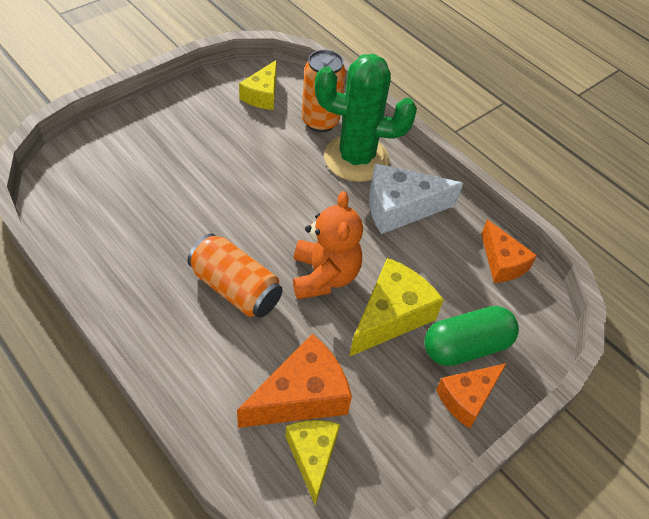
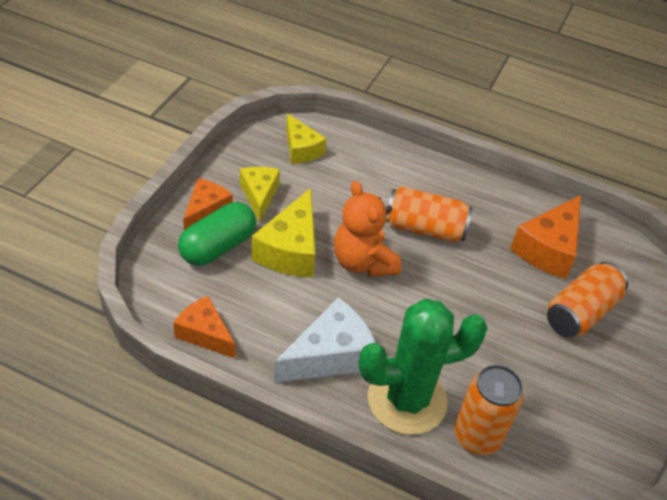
camera: 155 degrees right, 5 degrees down
(160, 163) = (580, 312): none -> orange can
(262, 95) = (566, 447): yellow cheese -> yellow cheese (259, 195)
(301, 396) = (328, 177): orange cheese -> orange cheese (548, 249)

